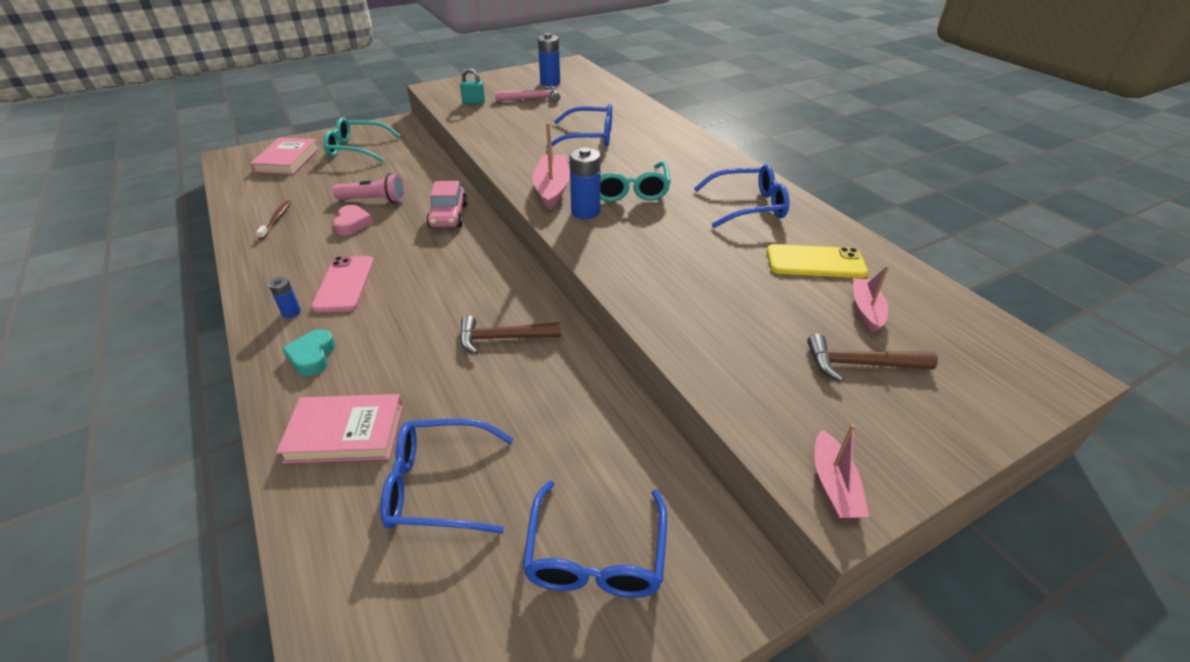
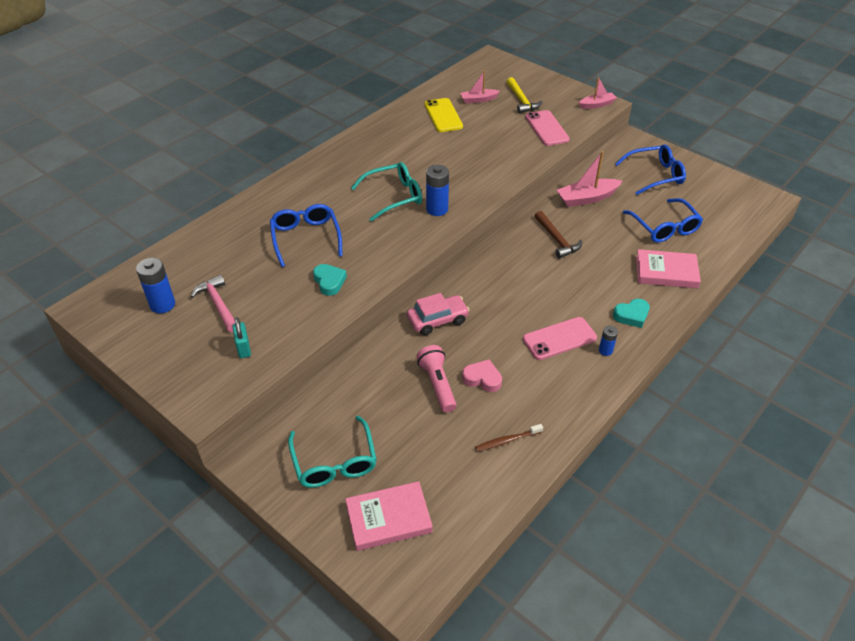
camera: 110 degrees left, 5 degrees up
(345, 432) = (666, 272): pink book -> pink book turned 60 degrees counterclockwise
(352, 223) = (482, 378): pink heart -> pink heart turned 45 degrees clockwise
(517, 139) = (329, 282): none -> turquoise heart
(552, 189) = (412, 234): pink boat -> pink boat (587, 198)
(747, 206) = (390, 143): blue glasses -> none
(748, 366) = (546, 128): none -> pink phone
(861, 364) = (521, 100): brown hammer -> yellow hammer

